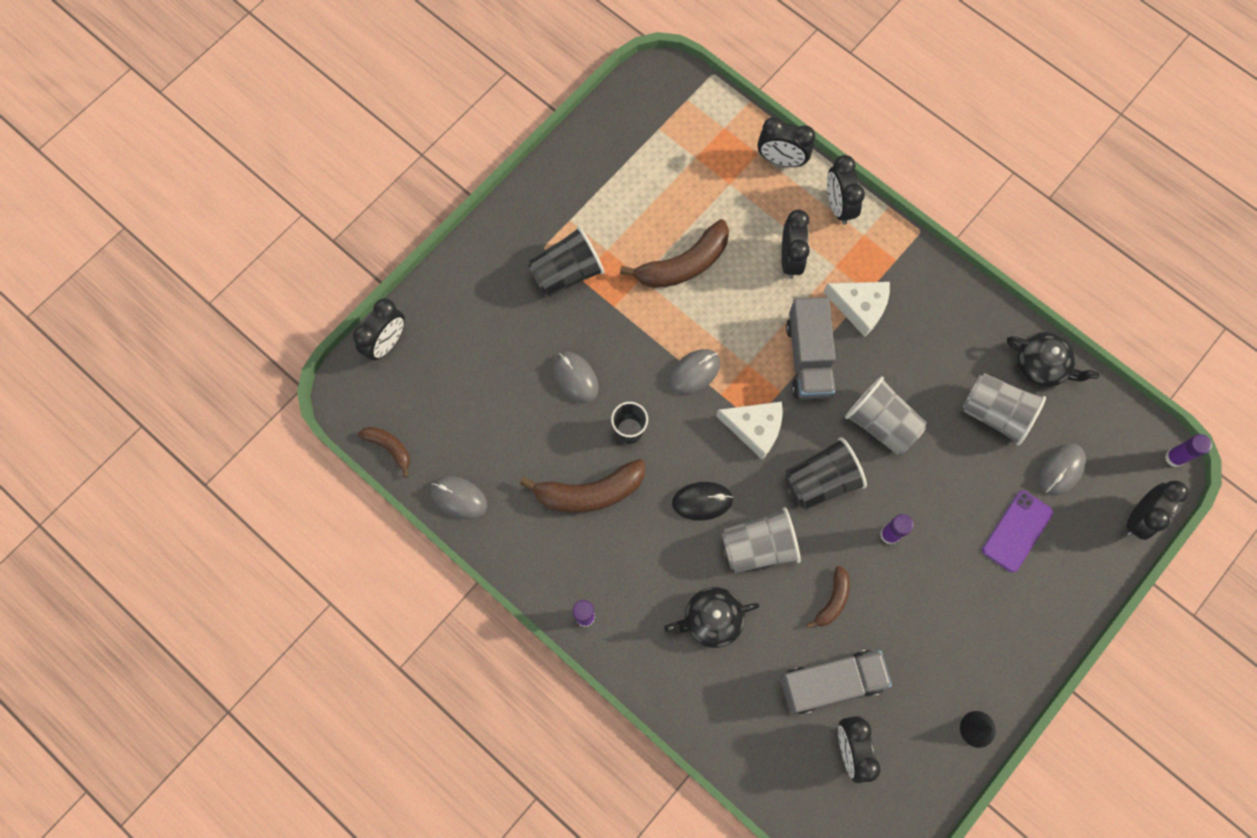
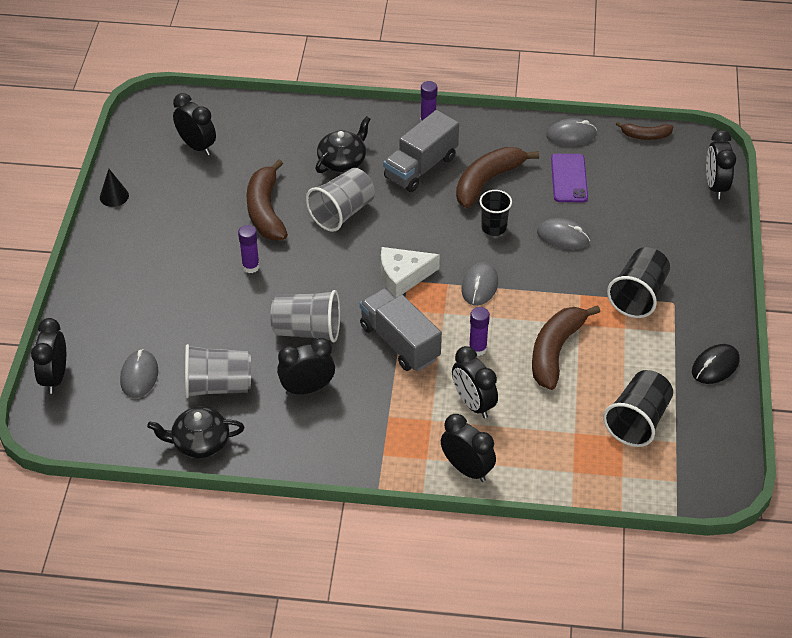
camera: 145 degrees right, 25 degrees down
(702, 501) = (404, 216): black mouse -> black mouse (715, 366)
(781, 160) = (548, 478): black clock -> black clock (307, 388)
(821, 481) = (327, 271): black cup -> black cup (637, 421)
(830, 682) = (234, 170): grey truck -> grey truck (421, 167)
(832, 600) = (266, 211): brown banana -> brown banana, size x1.83
(860, 307) = (386, 400): white cheese -> none
(1017, 531) = (152, 318): purple phone -> purple phone (569, 178)
(1174, 458) = (44, 435): purple glue stick -> purple glue stick (477, 349)

